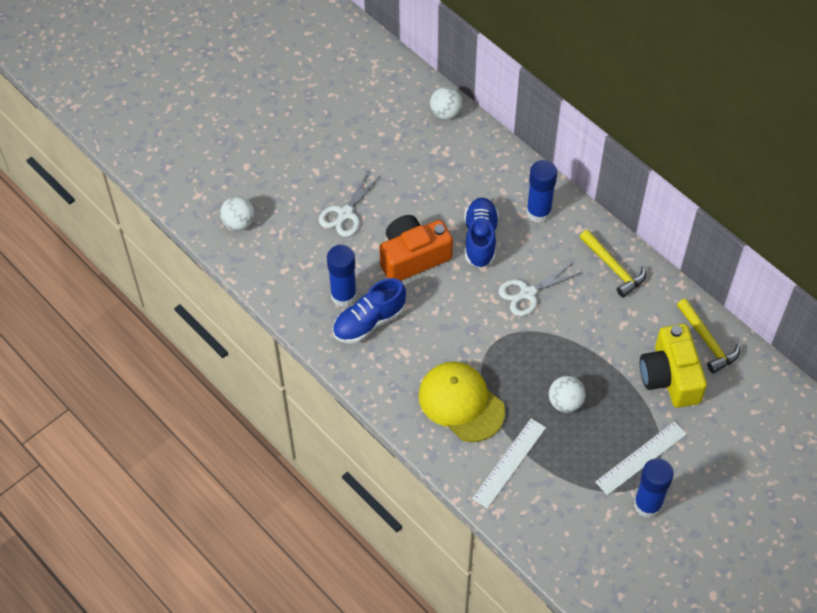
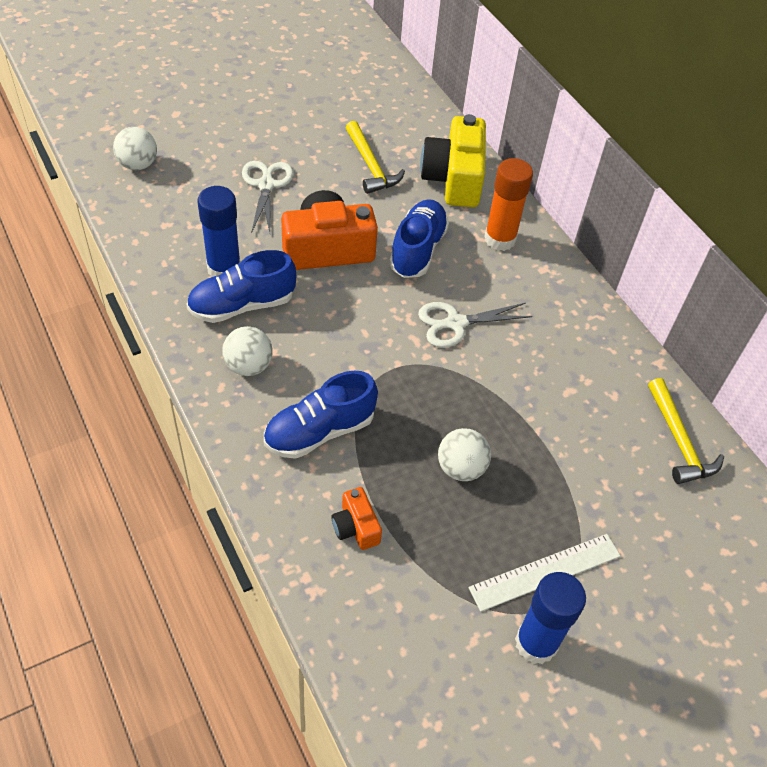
camera: 10 degrees right, 5 degrees down
(345, 214) = (266, 185): white scissors -> white scissors turned 135 degrees clockwise
(446, 113) = (425, 117): white ball -> white ball (248, 366)
(461, 403) = (319, 431): yellow cap -> blue shoe
(509, 463) = (356, 527): white ruler -> orange camera
(538, 212) = (500, 239): blue glue stick -> orange glue stick
(613, 267) = (576, 322): yellow hammer -> yellow hammer (371, 166)
(670, 376) = (616, 473): yellow camera -> yellow camera (454, 179)

